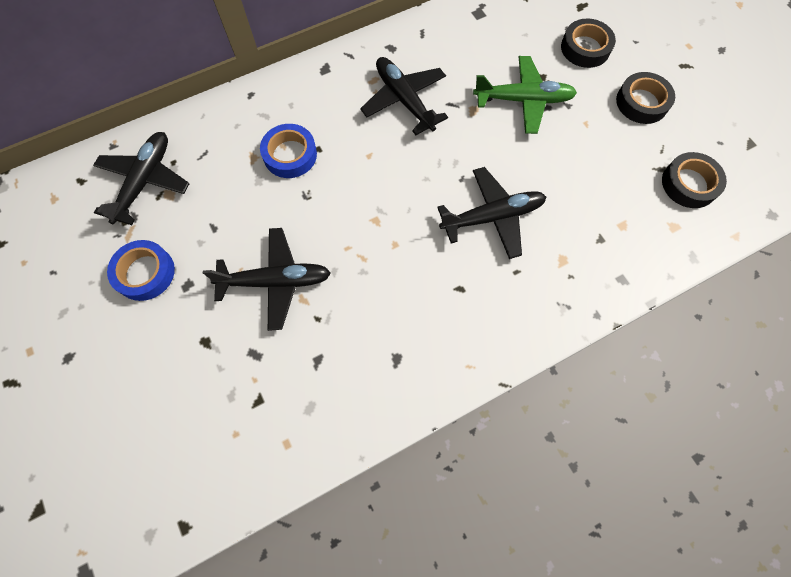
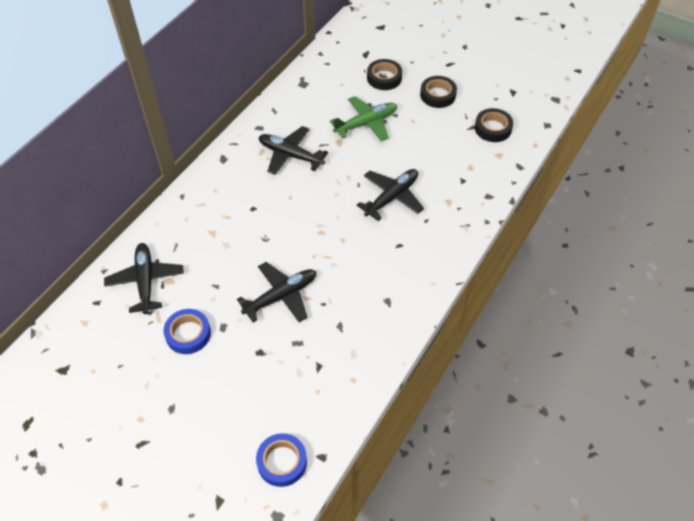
camera: 30 degrees left, 15 degrees down
(290, 155) = (237, 220): blue tape -> blue tape (282, 462)

